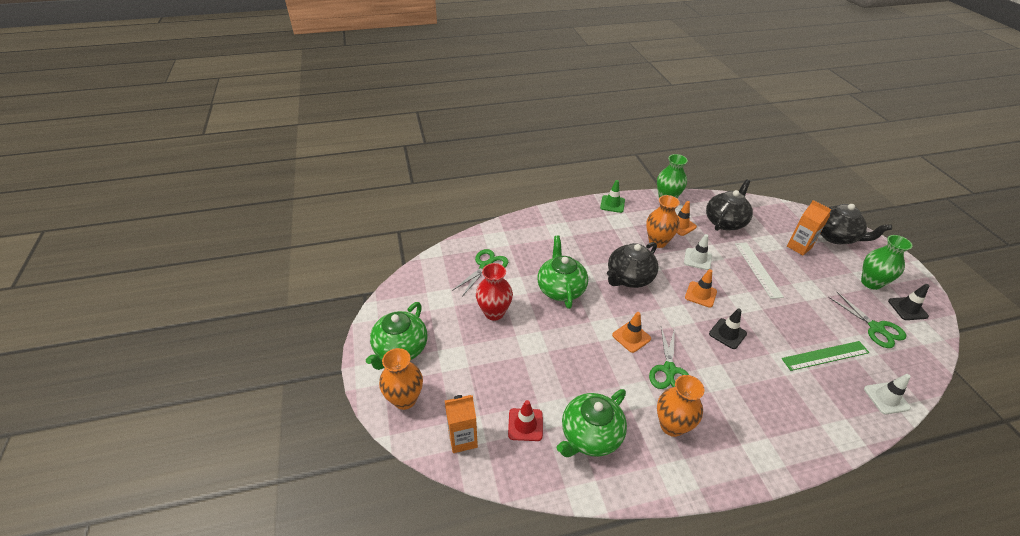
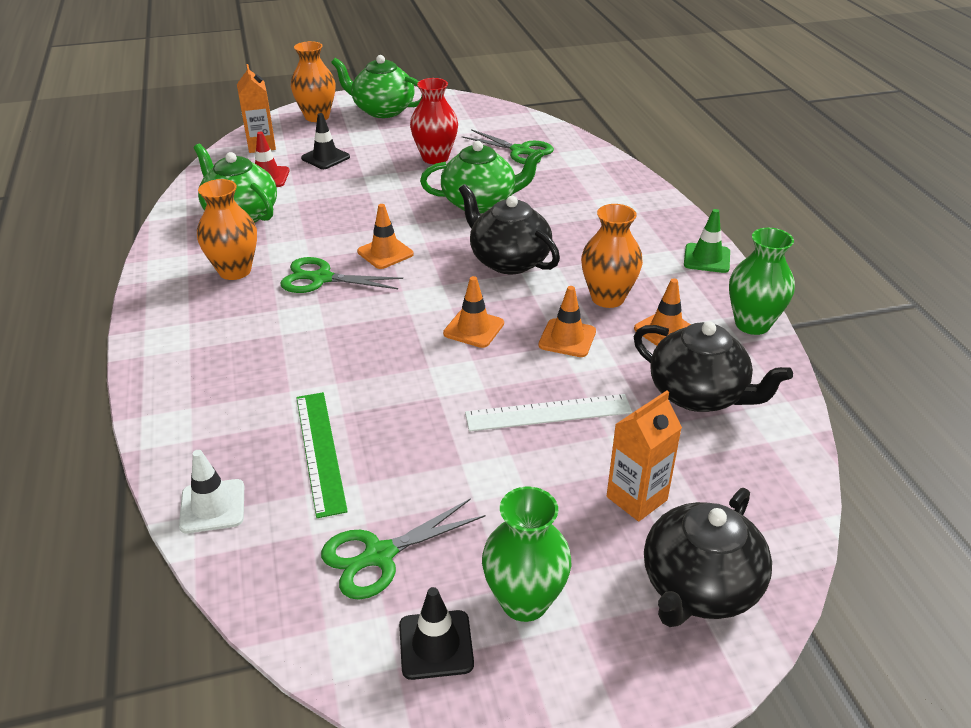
camera: 90 degrees right, 5 degrees down
(697, 259) = (567, 338): white traffic cone -> orange traffic cone
(727, 333) = (383, 343): black traffic cone -> black traffic cone (325, 158)

